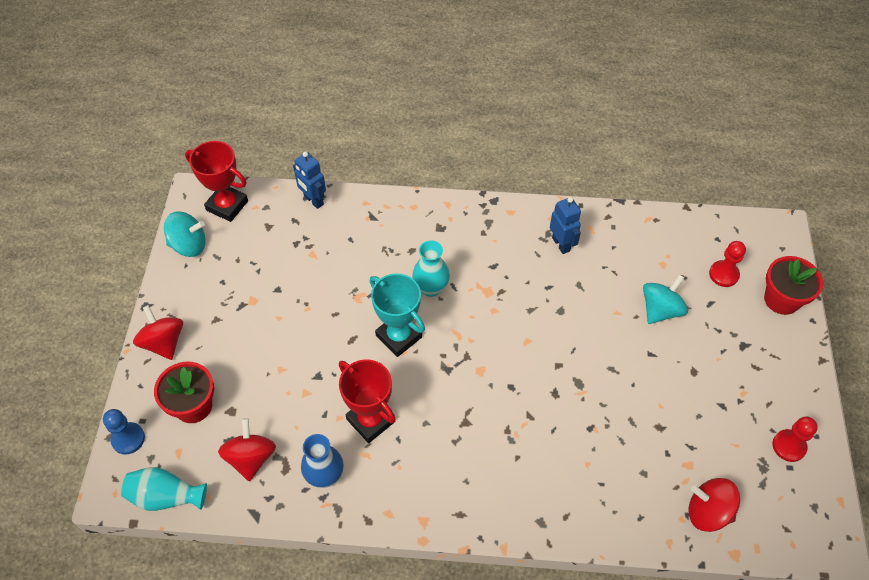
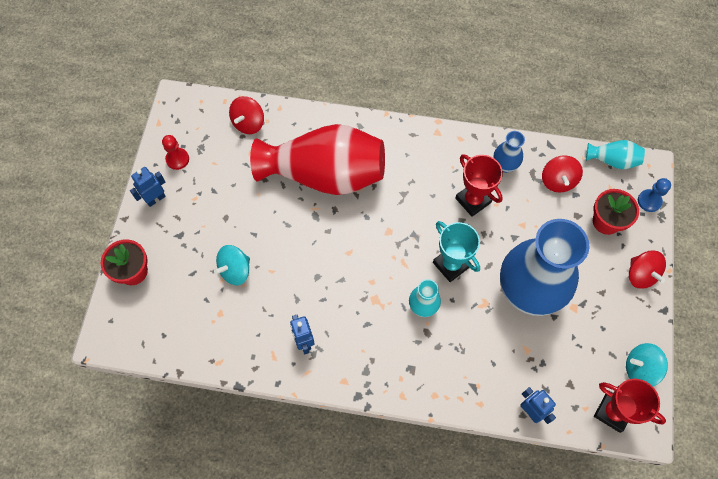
camera: 175 degrees left, 10 degrees up
(306, 313) = (528, 292): none -> blue vase
(577, 441) = (325, 174): none -> red vase
(708, 512) = (248, 123): red spinning top -> red spinning top turned 90 degrees clockwise
(723, 274) = (171, 299): red pawn -> none
(794, 388) = (155, 199): none -> blue robot

